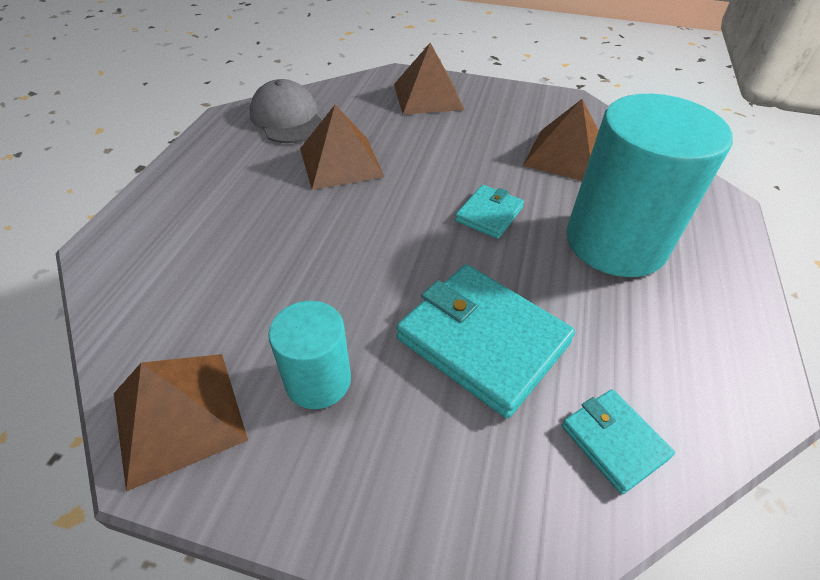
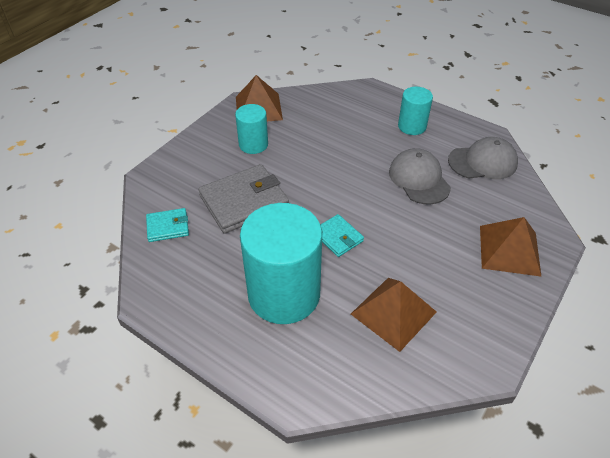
camera: 110 degrees right, 0 degrees up
(218, 182) = (412, 126): none -> turquoise cylinder
(341, 162) = (419, 179): brown pyramid -> grey cap
(482, 341) = (244, 201): turquoise wallet -> grey wallet

